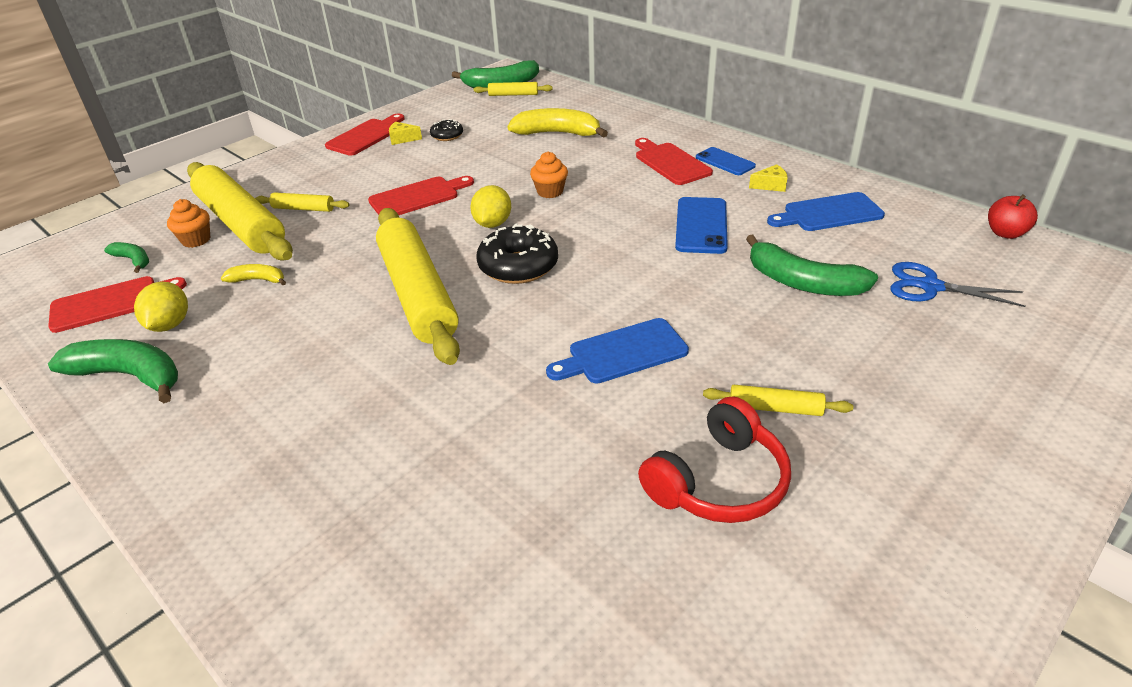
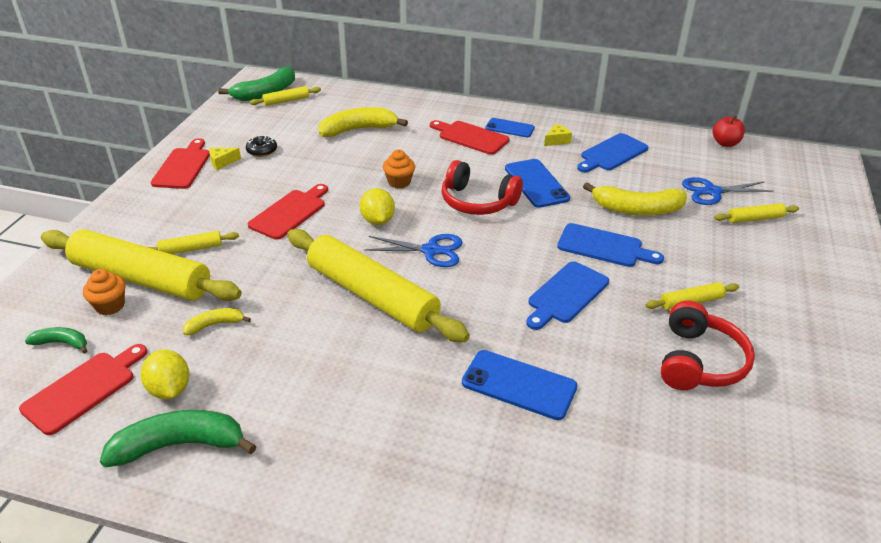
camera: 30 degrees left, 0 degrees up
(477, 431) = (519, 385): none -> blue phone
(518, 266) = (431, 250): black donut -> blue scissors
(615, 229) = (477, 201): none -> red headphones
(719, 313) = (604, 247): none -> blue cutting board
(802, 282) = (637, 209): green banana -> yellow banana
(965, 334) = (755, 218): none -> yellow rolling pin

